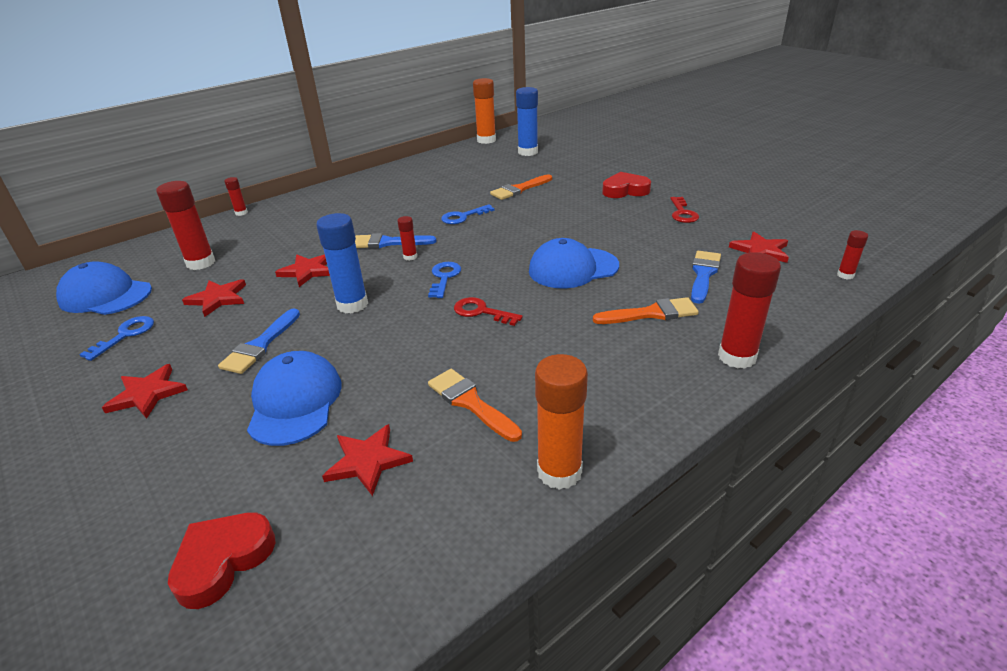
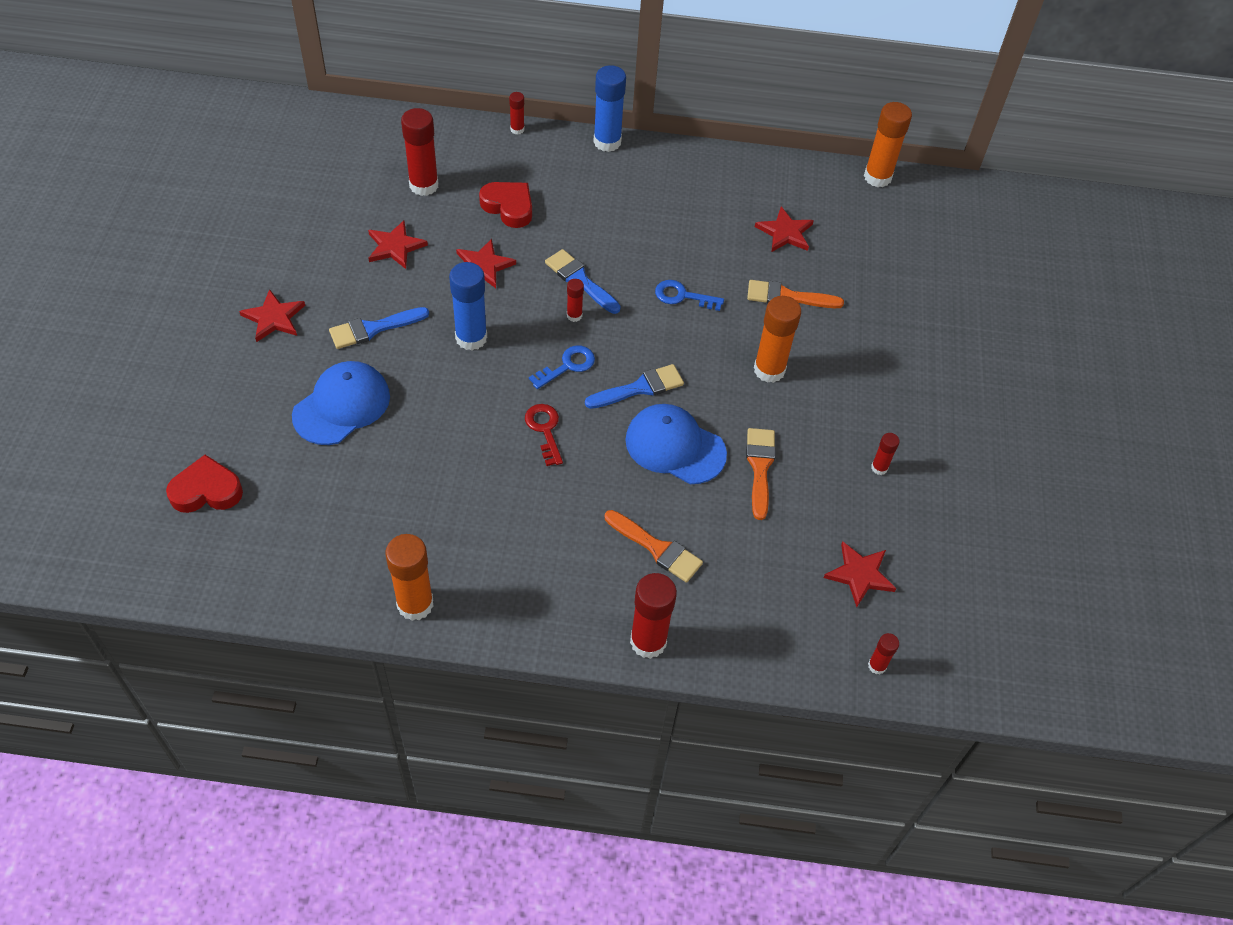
camera: 40 degrees right, 20 degrees up
(105, 295) = (332, 175): blue cap -> none
(125, 335) = (308, 239): blue key -> none
(368, 461) = (331, 493): red star -> red star (785, 232)
(470, 403) = (433, 506): orange brush -> orange brush (760, 468)
(528, 152) = (887, 238): blue glue stick -> blue glue stick (607, 142)
(562, 214) = (769, 370): none -> orange glue stick
(625, 190) = (882, 387): red heart -> red heart (509, 207)
(682, 213) = (879, 468): red key -> red glue stick
(703, 274) = (764, 551): blue brush -> blue brush (639, 388)

